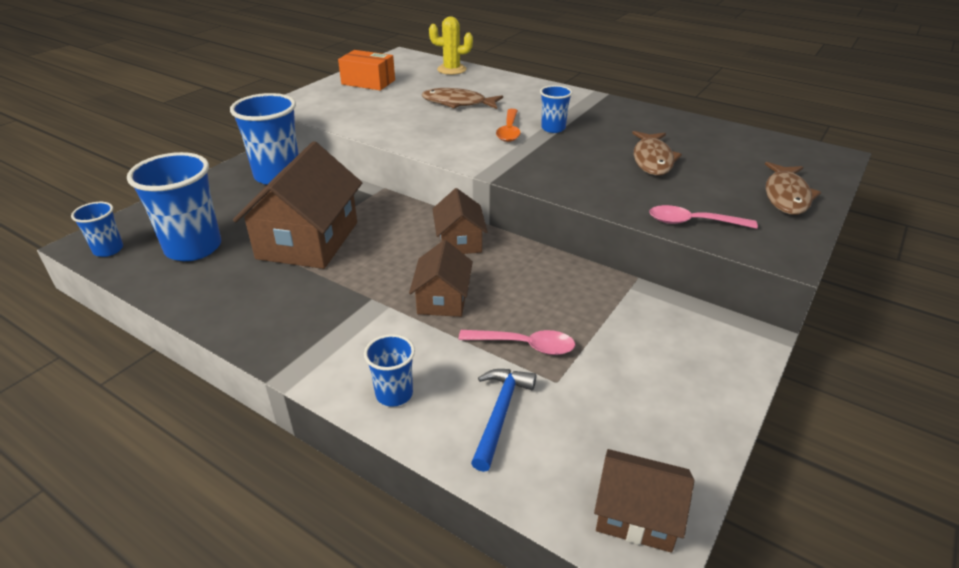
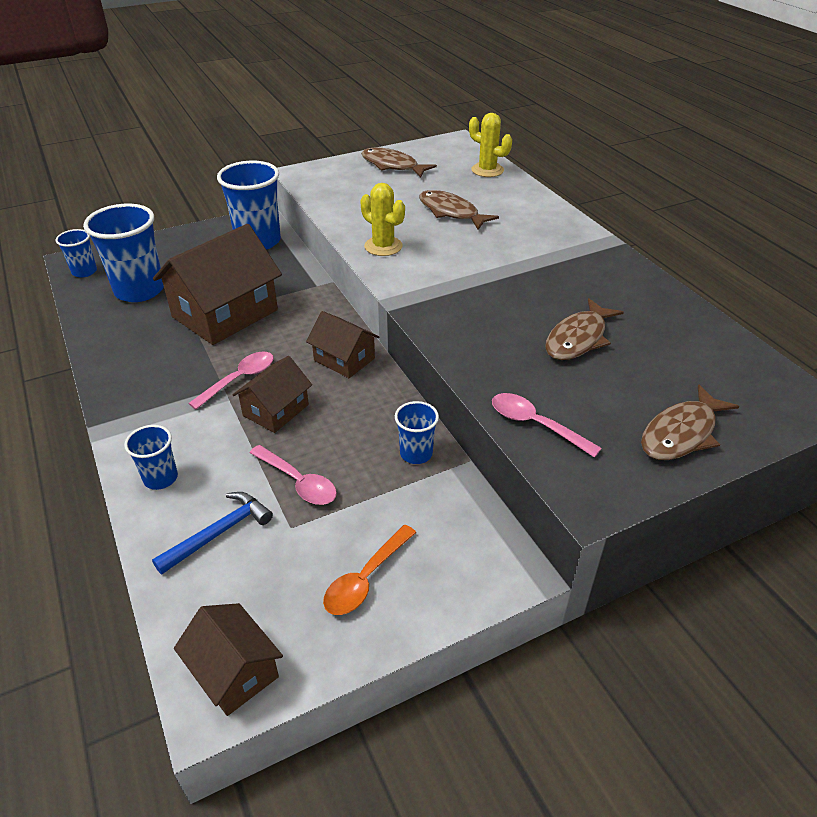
camera: 30 degrees right, 5 degrees up
(368, 82) = (392, 166): orange box -> brown fish
(381, 287) = (239, 379): none -> pink spoon
(430, 139) = (383, 246): none -> yellow cactus
(459, 241) = (344, 359): brown house -> brown house turned 75 degrees counterclockwise
(509, 131) = (467, 259): orange spoon -> orange spoon (366, 579)
(553, 128) = (514, 269): blue cup -> blue cup (416, 453)

